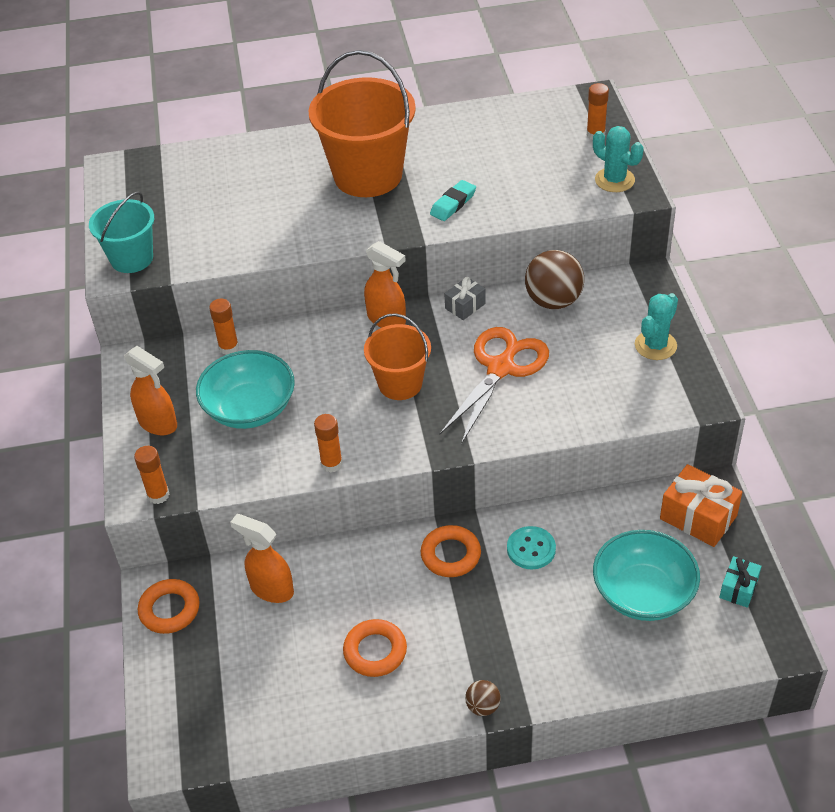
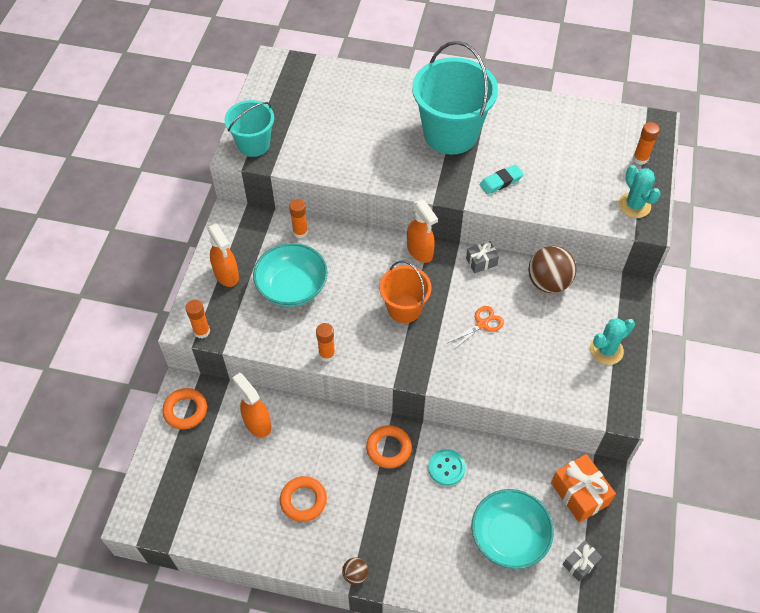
camera: 20 degrees right, 10 degrees up
(368, 175) = (450, 134): orange bucket -> turquoise bucket
(501, 368) = (482, 324): orange scissors -> orange scissors, size x0.52
(738, 588) = (580, 563): turquoise gift -> grey gift

